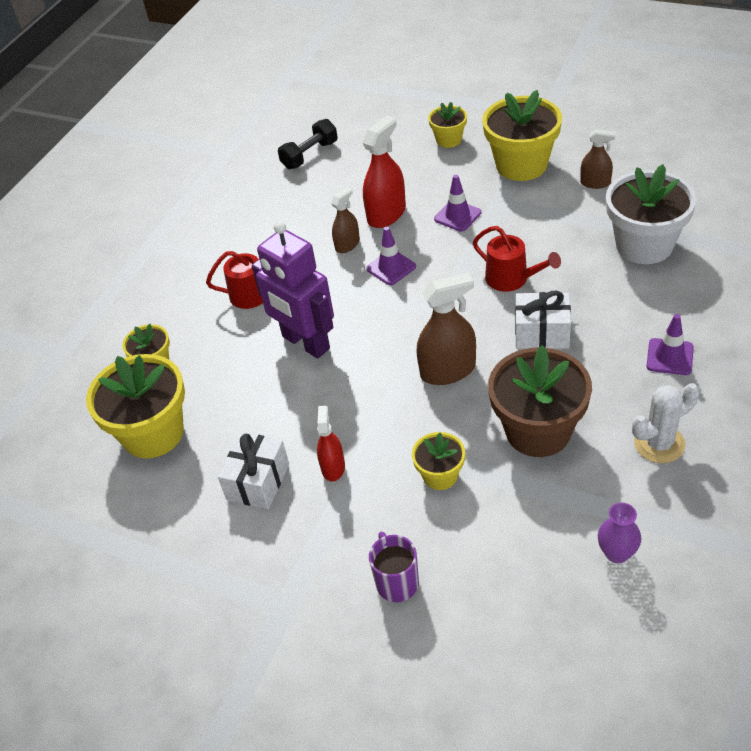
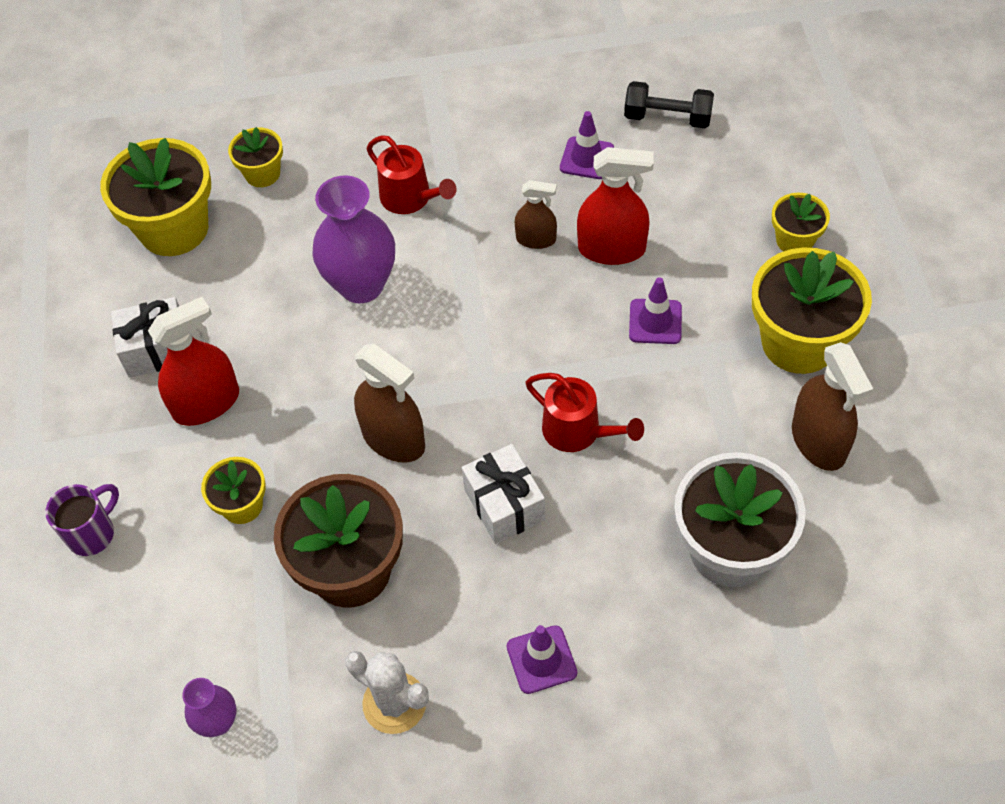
camera: 55 degrees right, 10 degrees up
(305, 343) = (361, 285): purple robot -> purple vase
(333, 467) = (206, 403): red spray bottle -> red spray bottle, size x1.67
(391, 268) = (524, 301): purple traffic cone -> purple traffic cone (586, 158)
(511, 279) = (578, 431): red watering can -> red watering can turned 60 degrees counterclockwise
(595, 183) = (818, 441): brown spray bottle -> brown spray bottle, size x1.67

